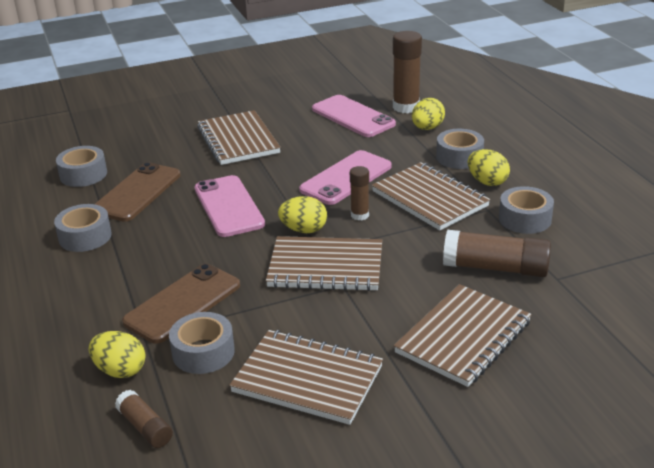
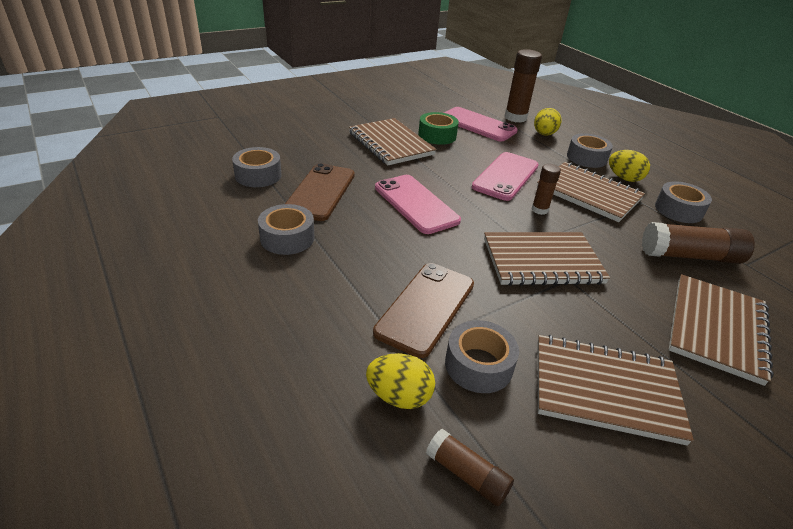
camera: 15 degrees left, 5 degrees up
(296, 130) = (437, 135): none -> green tape
(304, 230) = (499, 225): yellow egg -> none

